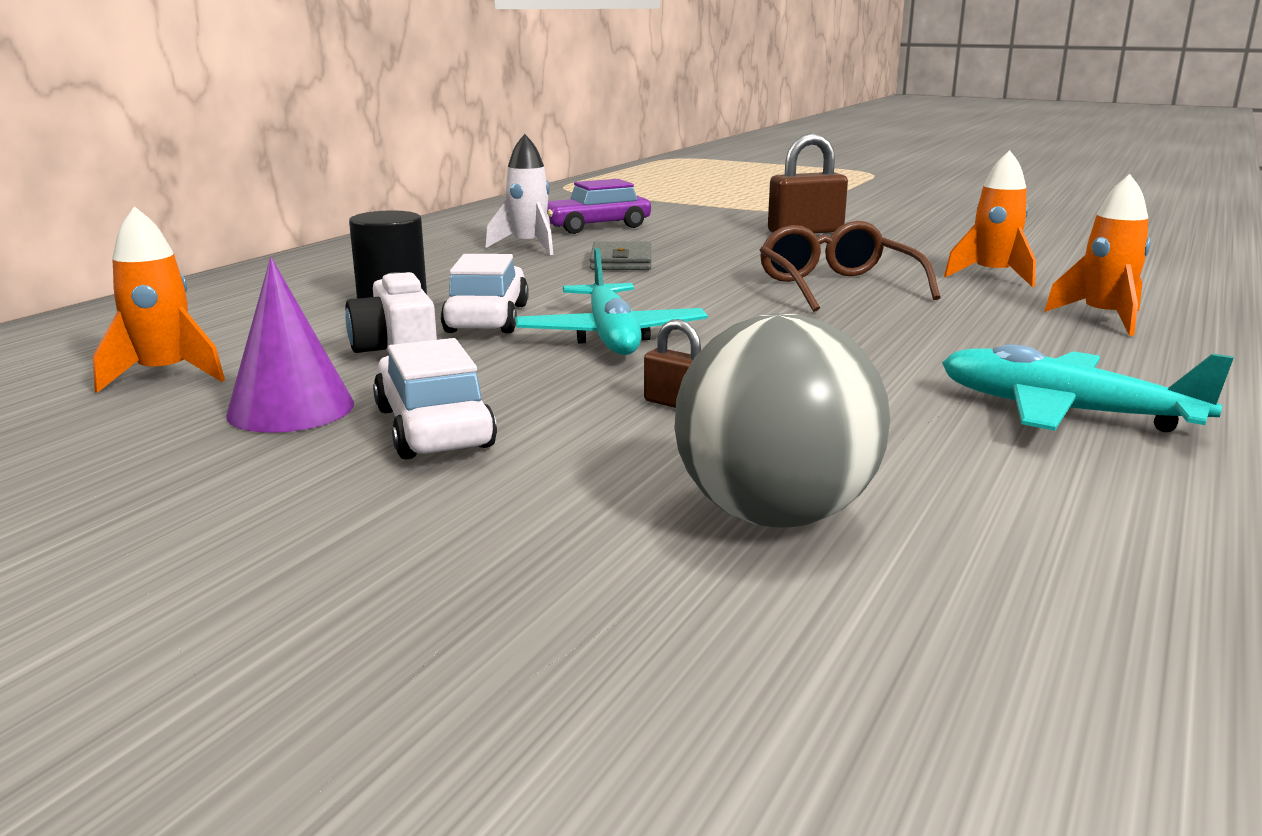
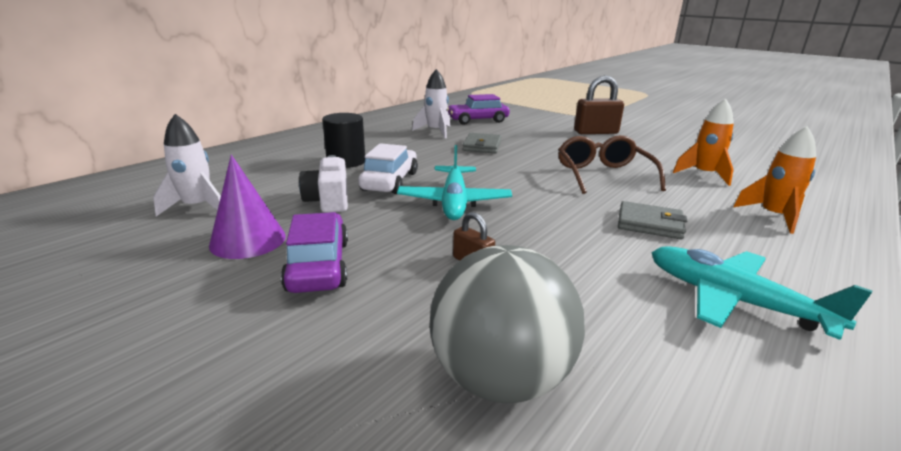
camera: 10 degrees right, 5 degrees up
(164, 375) = (197, 207): orange rocket -> white rocket
(434, 427) = (319, 265): white car -> purple car
(927, 340) = (649, 224): none -> grey wallet

